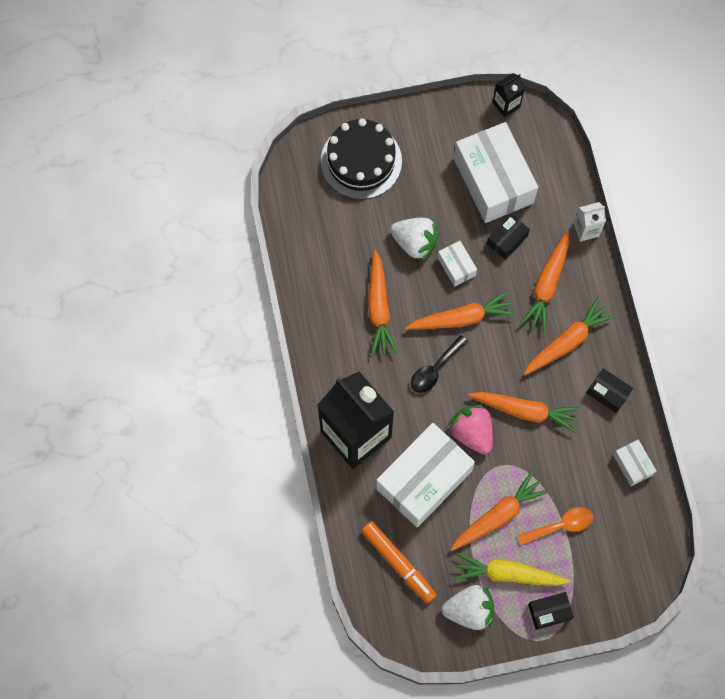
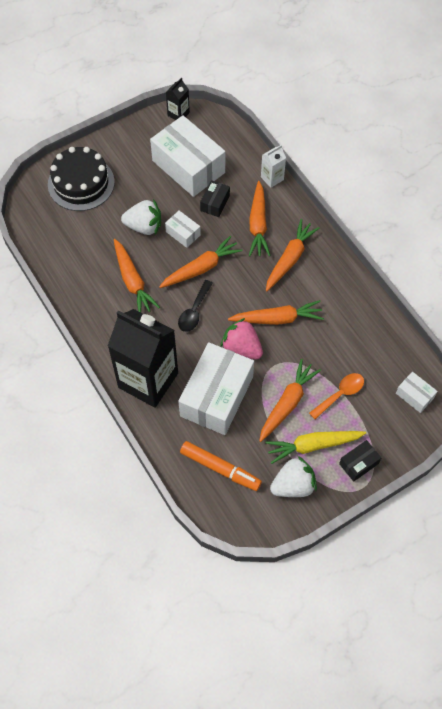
camera: 20 degrees left, 10 degrees down
(608, 393) = (336, 285): black box -> none
(632, 465) = (377, 330): white box -> white box (414, 395)

